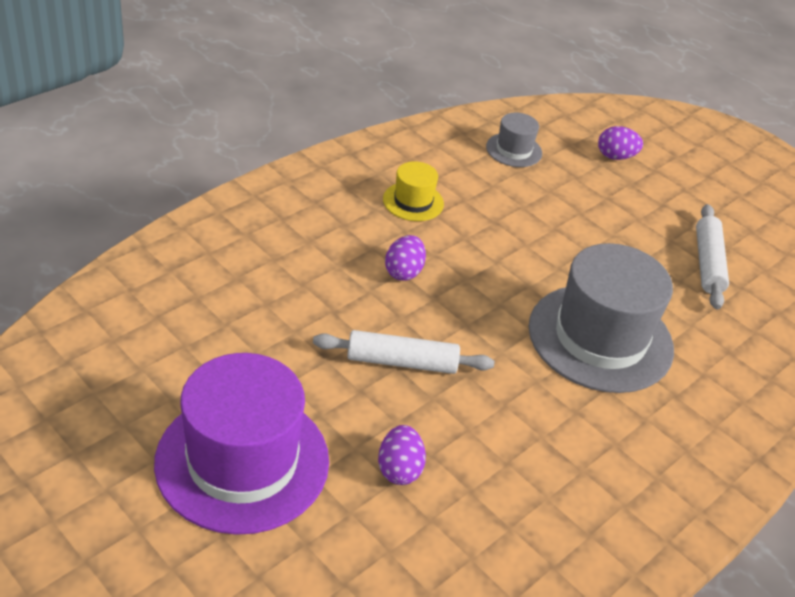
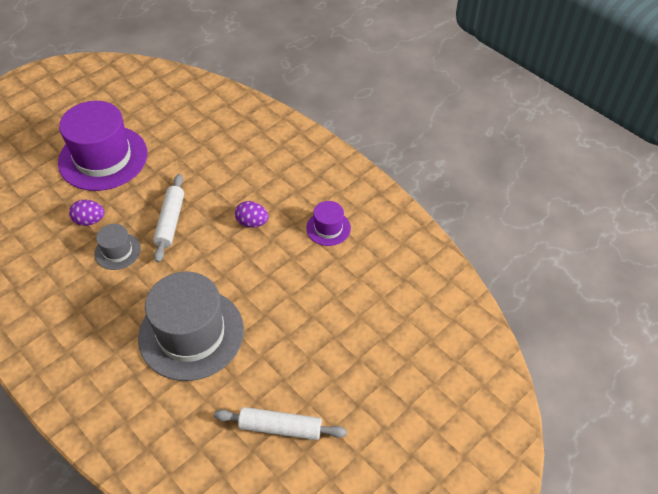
camera: 95 degrees right, 10 degrees up
(413, 201) = (328, 228): yellow hat -> purple hat
(514, 150) = (410, 295): grey hat -> grey hat (117, 251)
(615, 156) = (421, 374): purple egg -> none

